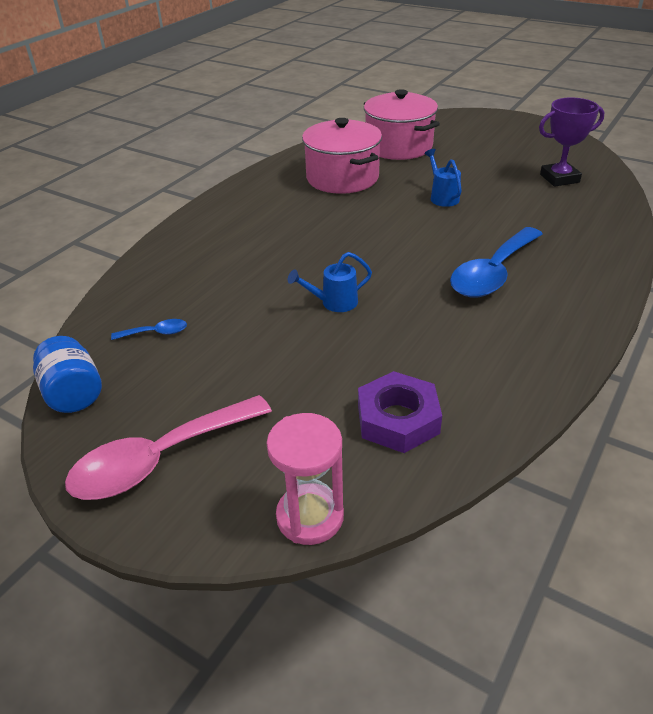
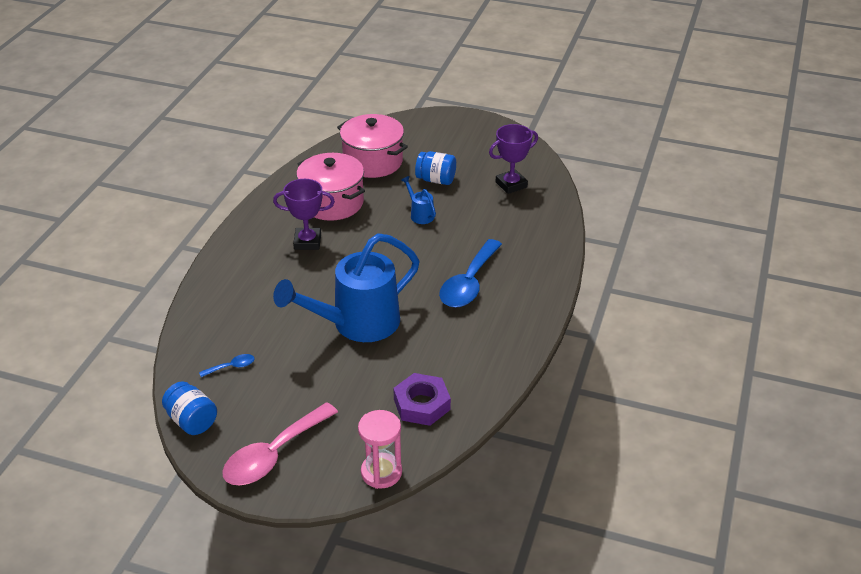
camera: 15 degrees left, 0 degrees up
(301, 211) = (307, 242): none -> purple trophy
(334, 303) = (357, 324): blue watering can -> blue watering can, size x2.45
(468, 167) = (436, 180): none -> blue jar

